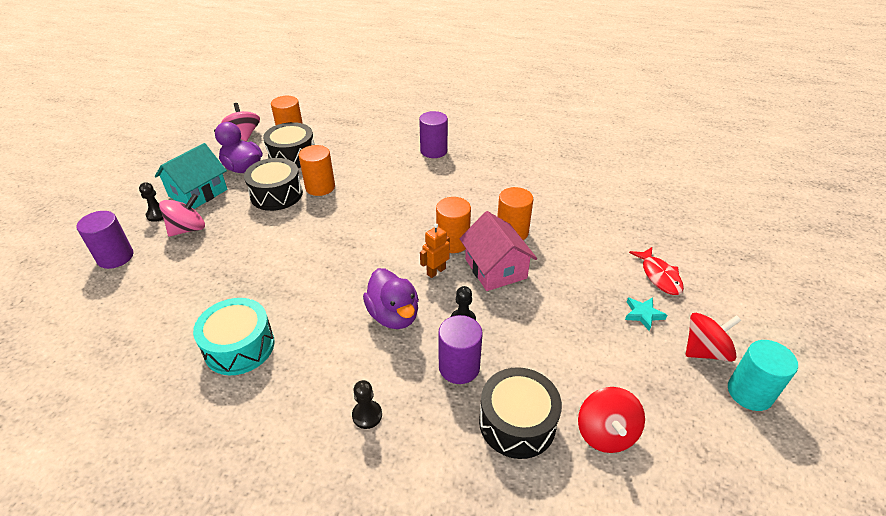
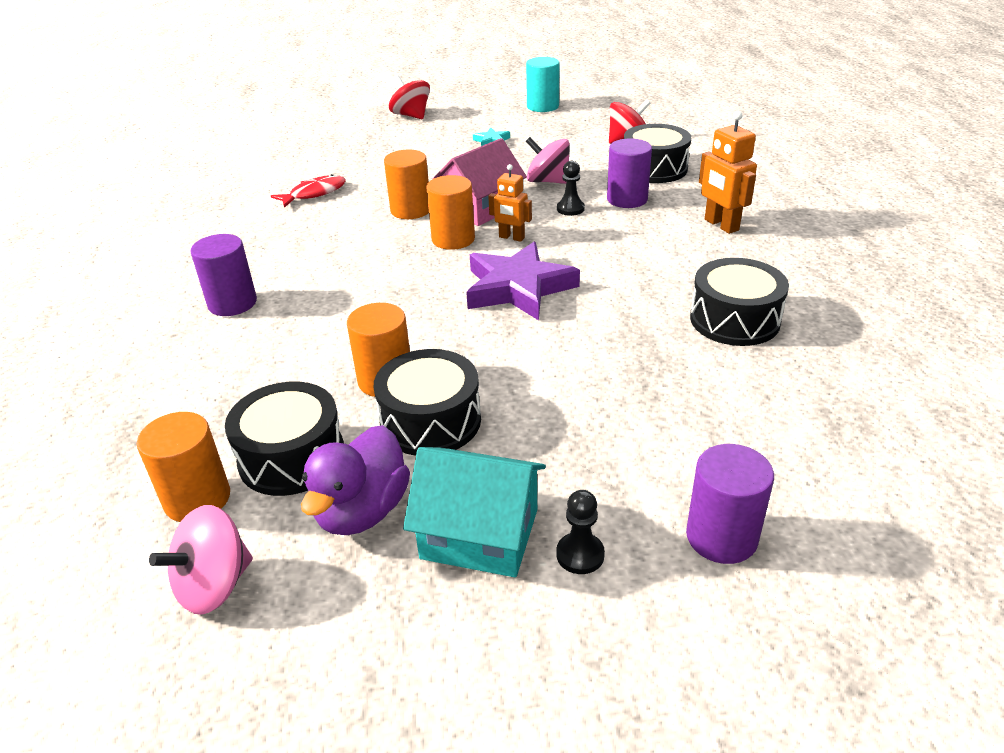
camera: 110 degrees left, 5 degrees down
(188, 229) = (588, 483): pink spinning top -> pink spinning top (548, 181)
(239, 347) = (734, 320): turquoise drum -> black drum
(366, 255) = (518, 288): none -> purple star
(367, 415) = (721, 225): black pawn -> orange robot
(394, 315) = (598, 244): purple duck -> none
(659, 276) = (435, 139): red fish -> red fish (314, 193)
(705, 351) = (514, 120): red spinning top -> red spinning top (411, 116)

